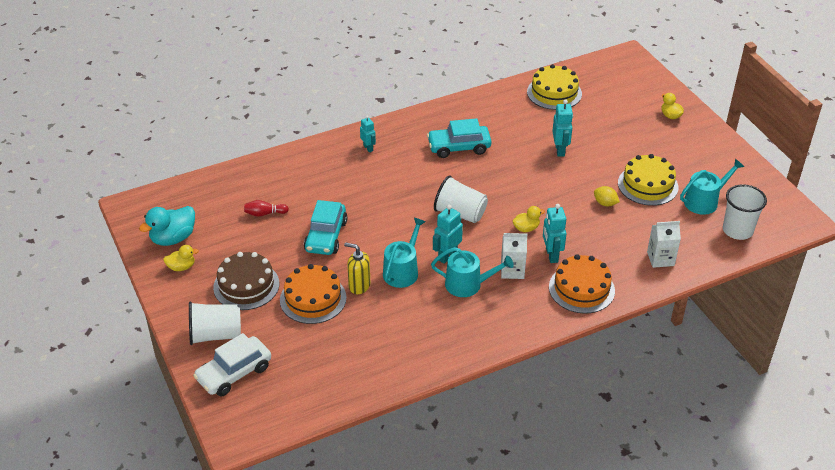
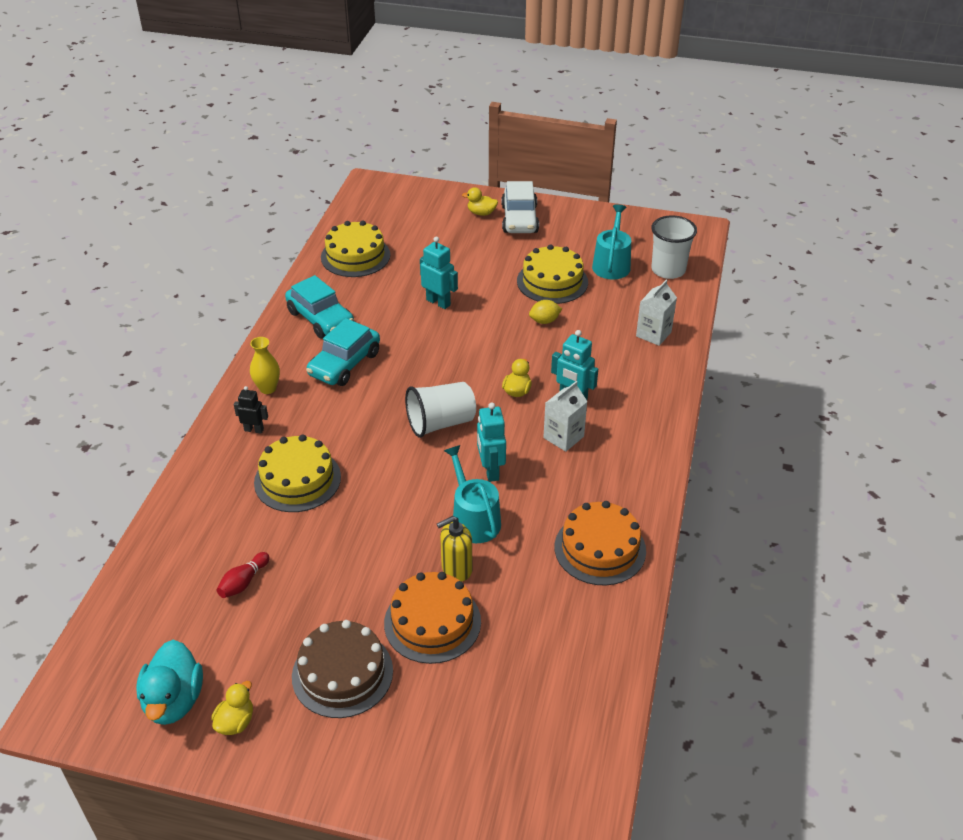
camera: 50 degrees left, 0 degrees up
(215, 335) = (391, 756): white cup -> none
(234, 373) = (475, 774): white car -> white car (519, 219)
(326, 236) = (347, 549): turquoise car -> turquoise car (320, 319)
(352, 187) = (297, 479): none -> yellow cake
(368, 148) = (254, 430): turquoise robot -> black robot
(404, 132) = (268, 388): none -> yellow vase
(468, 284) = (548, 481): turquoise watering can -> none
(581, 289) = (638, 406): orange cake -> orange cake (600, 548)

